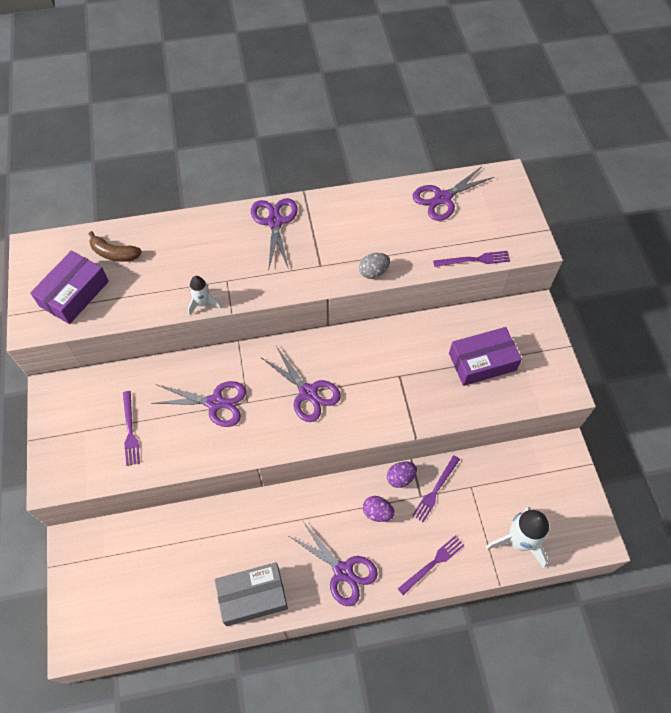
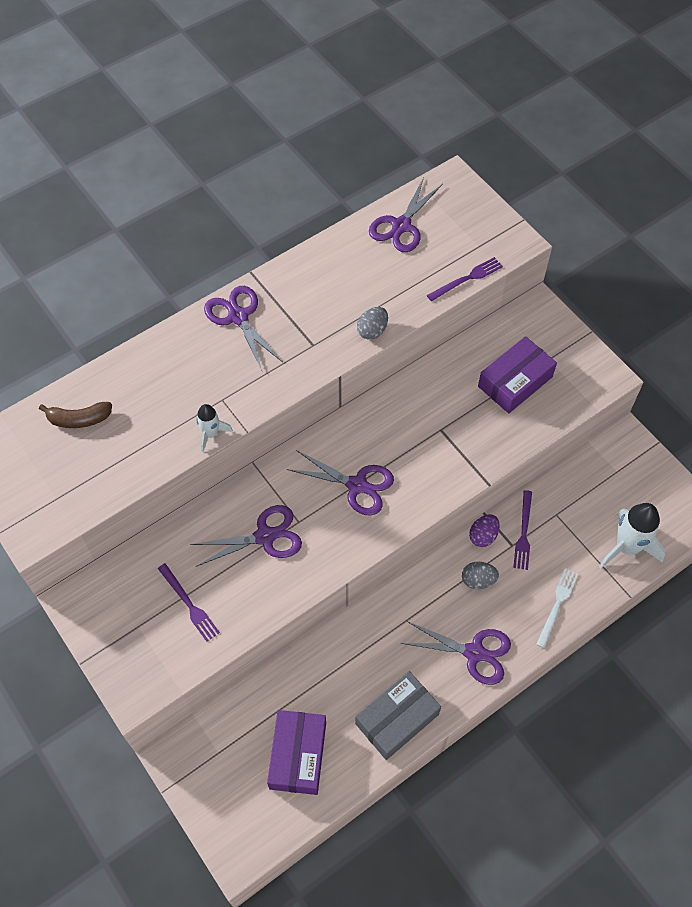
camera: 25 degrees left, 0 degrees up
(74, 293) = (59, 480): purple box -> purple box (297, 755)
(377, 512) = (478, 580): purple egg -> grey egg
(433, 563) = (557, 604): purple fork -> white fork

